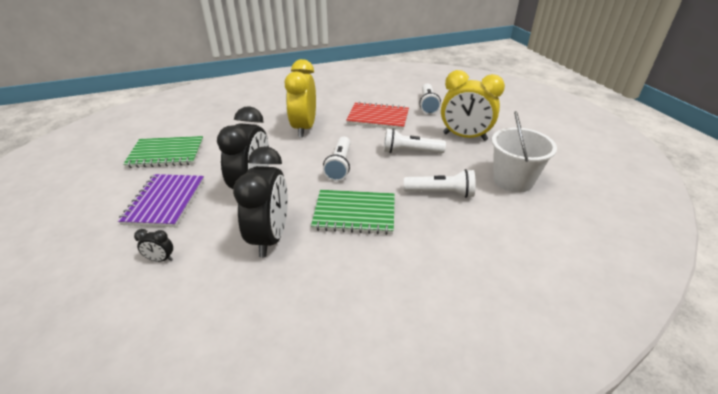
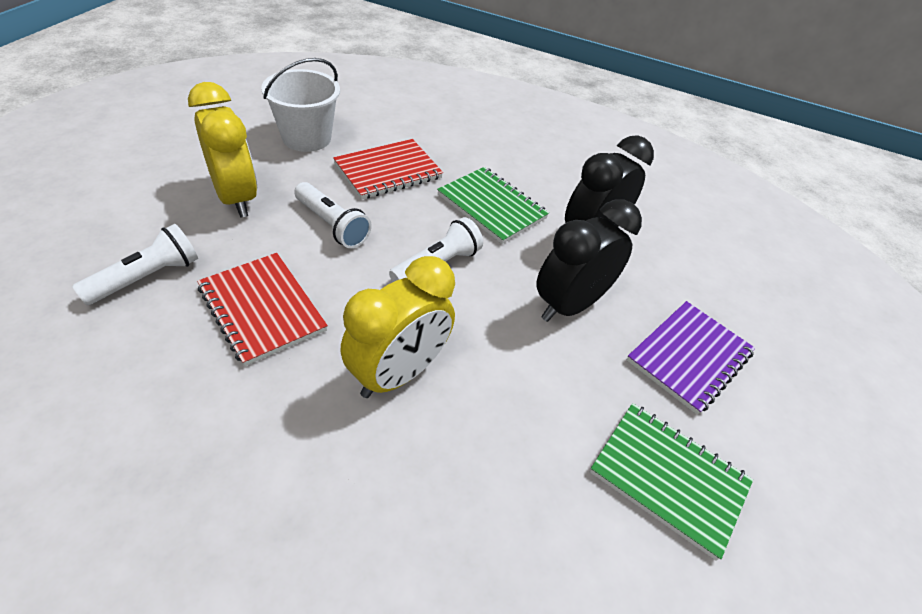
camera: 145 degrees left, 10 degrees up
(160, 259) = (705, 281): black clock -> none
(440, 193) = (388, 171): white flashlight -> red notebook

